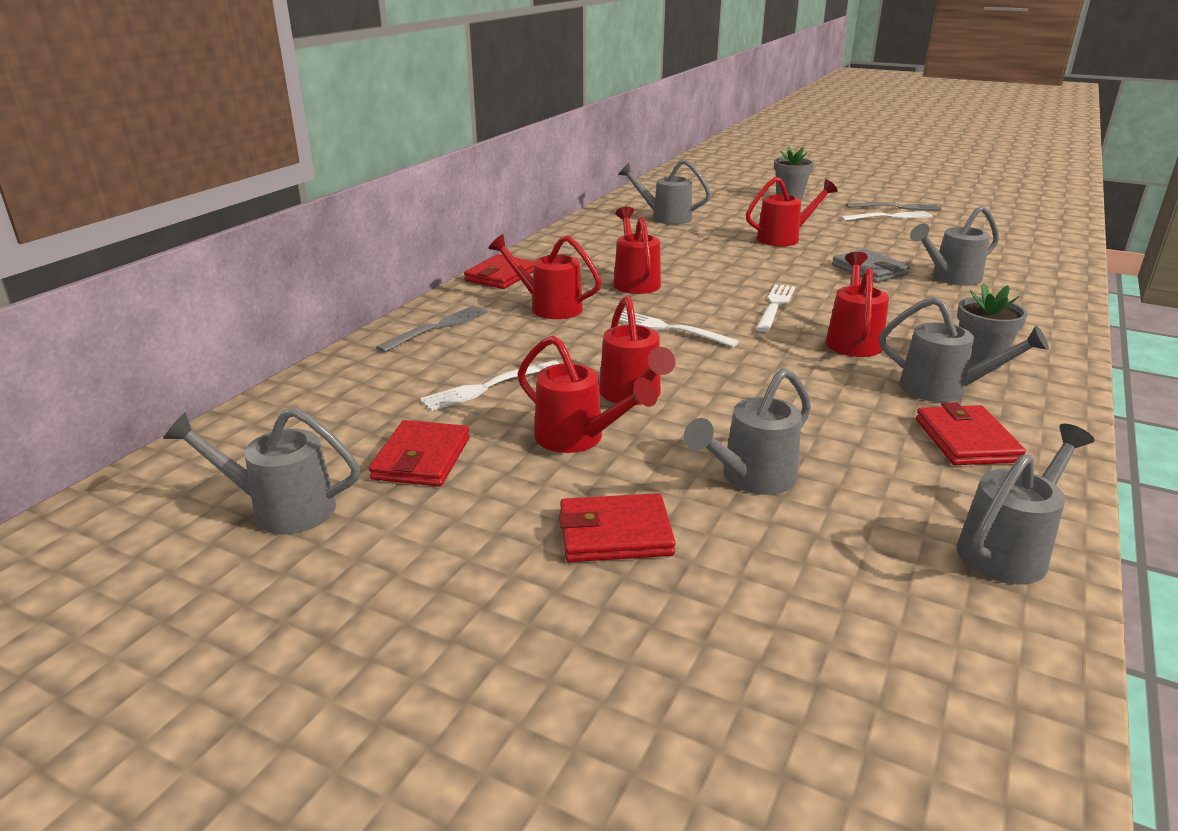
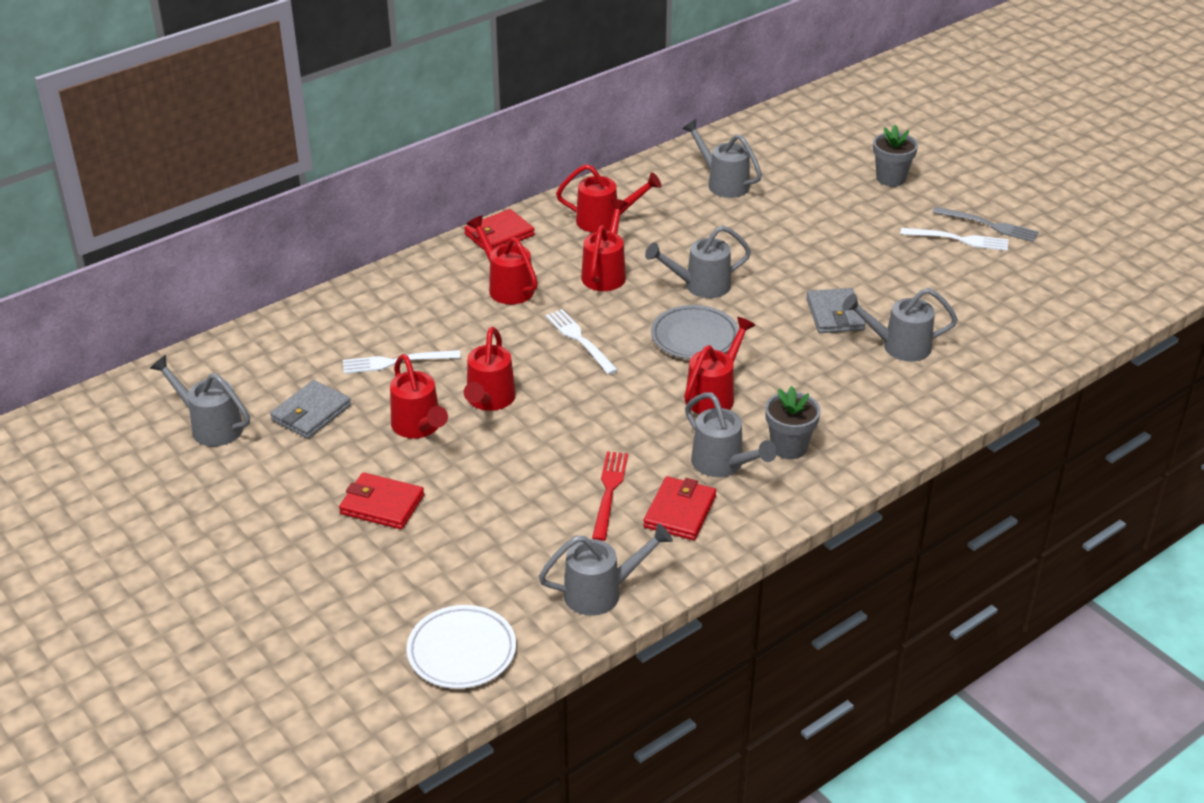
camera: 25 degrees right, 10 degrees up
(421, 458) = (311, 413): red wallet -> grey wallet
(438, 327) = (404, 288): grey fork -> none
(751, 478) = (500, 493): grey watering can -> grey watering can (701, 286)
(775, 306) = (694, 337): white fork -> grey plate
(783, 238) = (806, 247): red watering can -> red watering can (604, 221)
(869, 442) = (609, 492): none -> red fork
(946, 699) = (461, 651): none -> white plate

